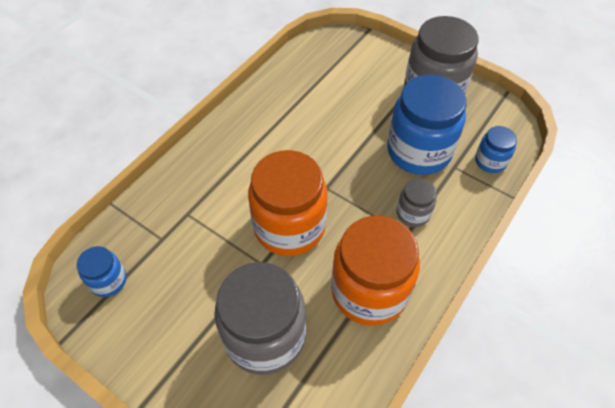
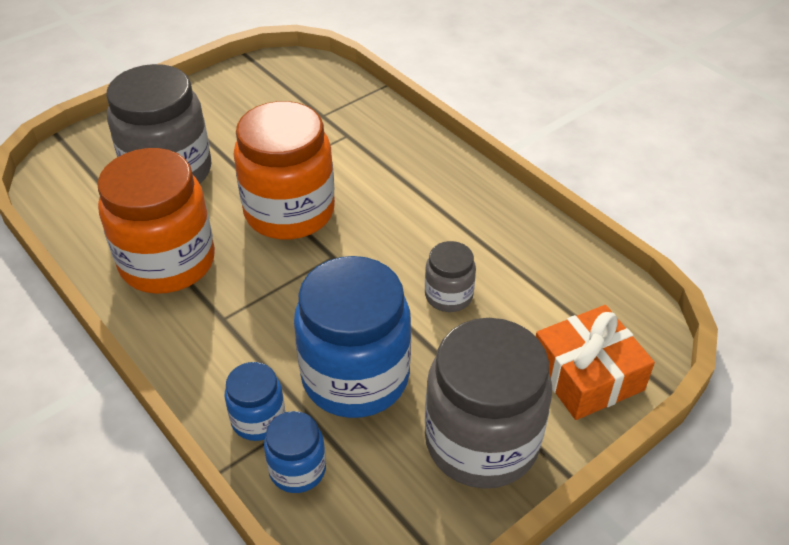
camera: 105 degrees right, 10 degrees down
(108, 281) = (290, 80): blue jar -> blue jar (258, 419)
(372, 58) = (587, 375): none -> orange gift
(413, 213) = (250, 335): grey jar -> grey jar (448, 296)

